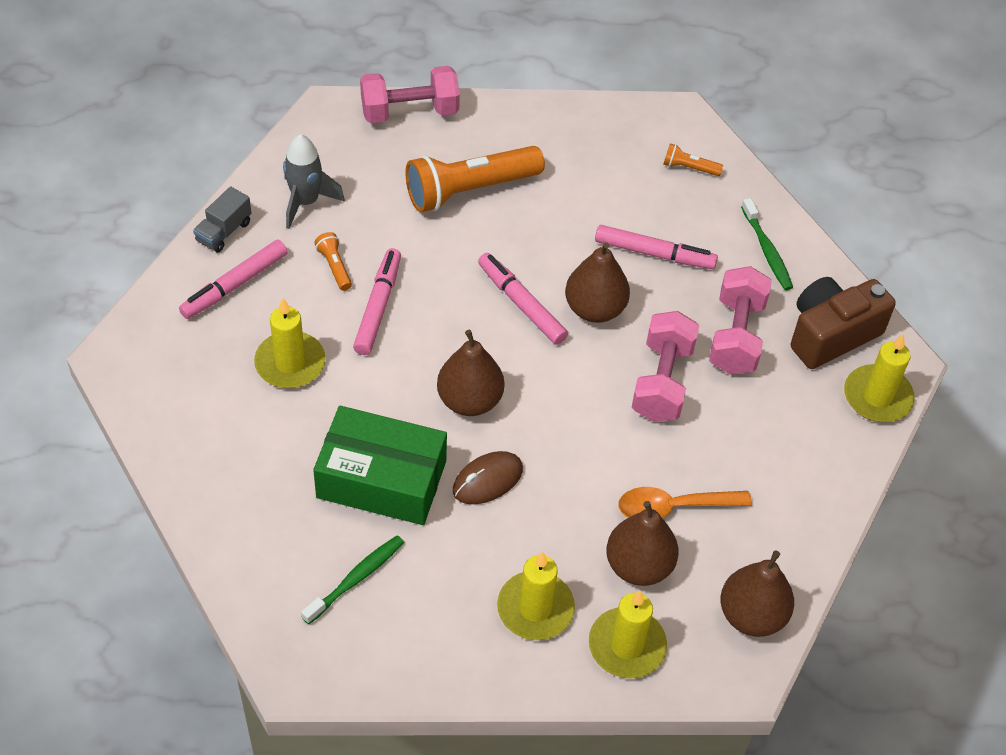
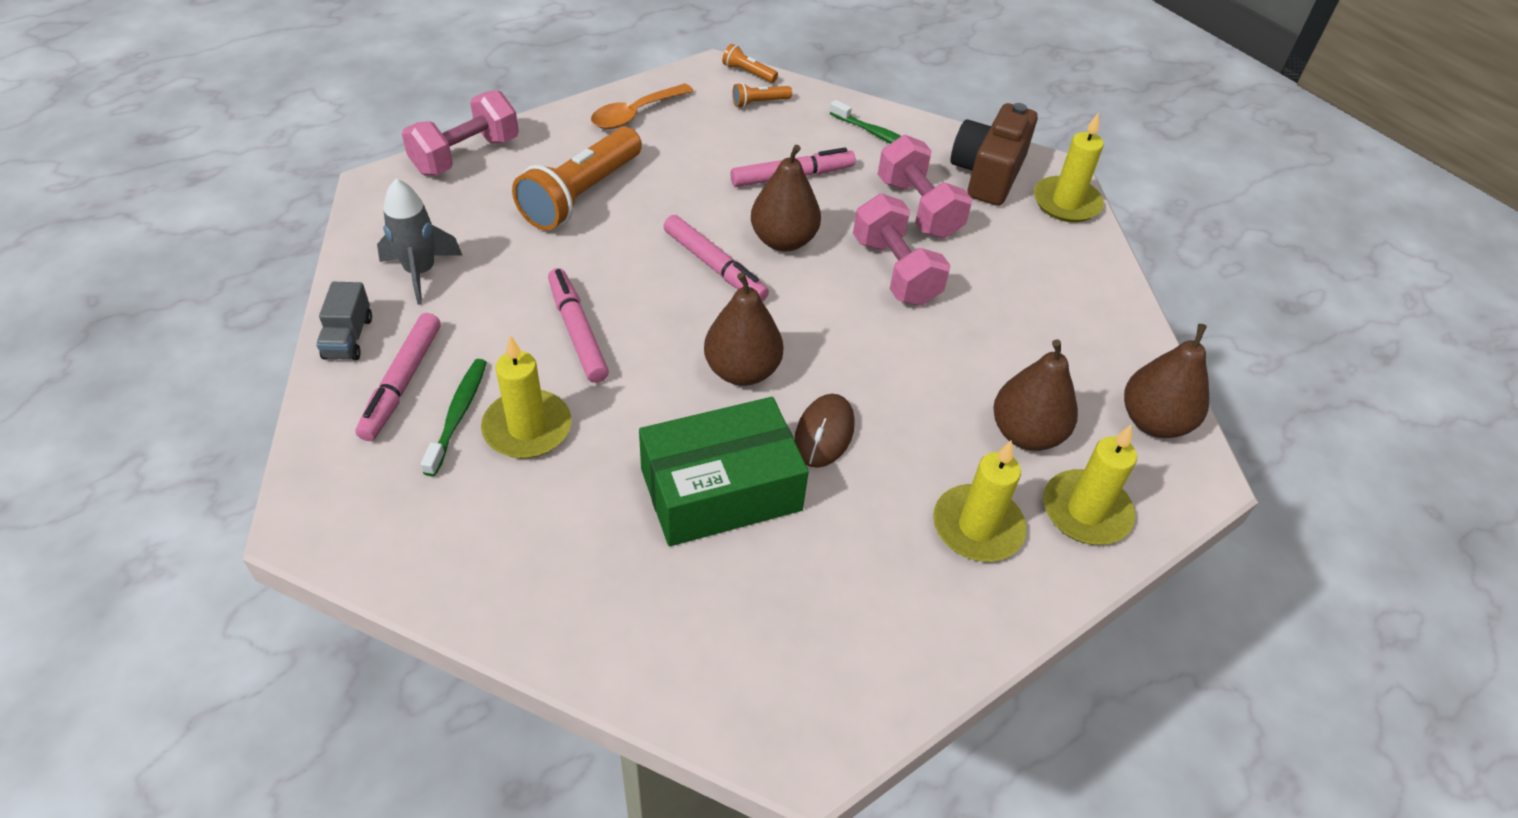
camera: 35 degrees left, 5 degrees down
(334, 267) = (500, 316): orange flashlight -> orange flashlight (748, 73)
(356, 578) = (782, 605): green toothbrush -> green toothbrush (458, 415)
(521, 304) = (714, 266): pink marker -> pink marker turned 150 degrees counterclockwise
(673, 507) = (1004, 368): orange spoon -> orange spoon (635, 114)

